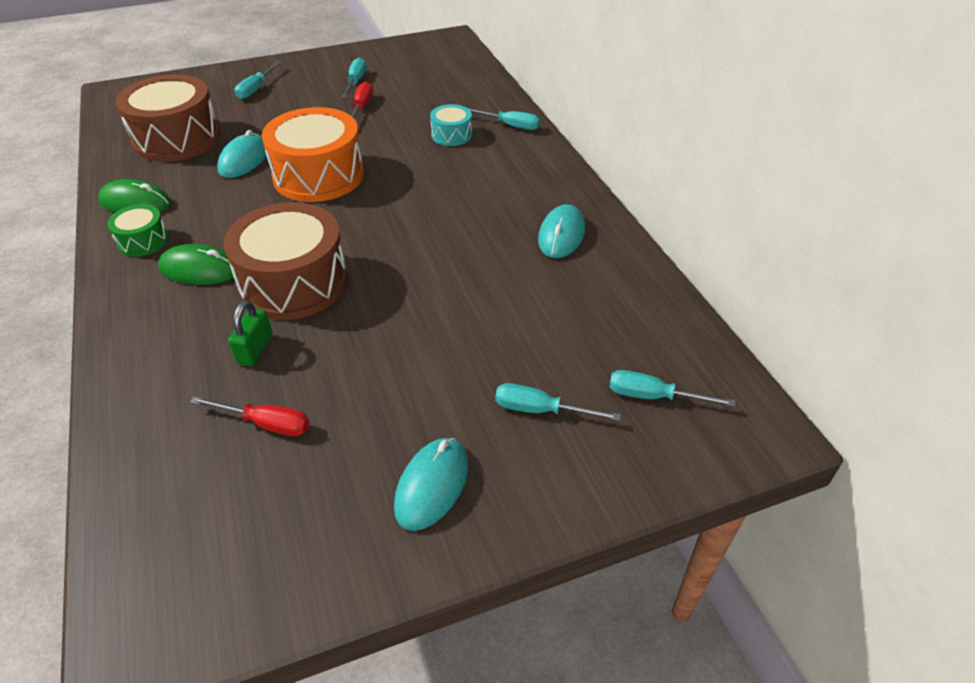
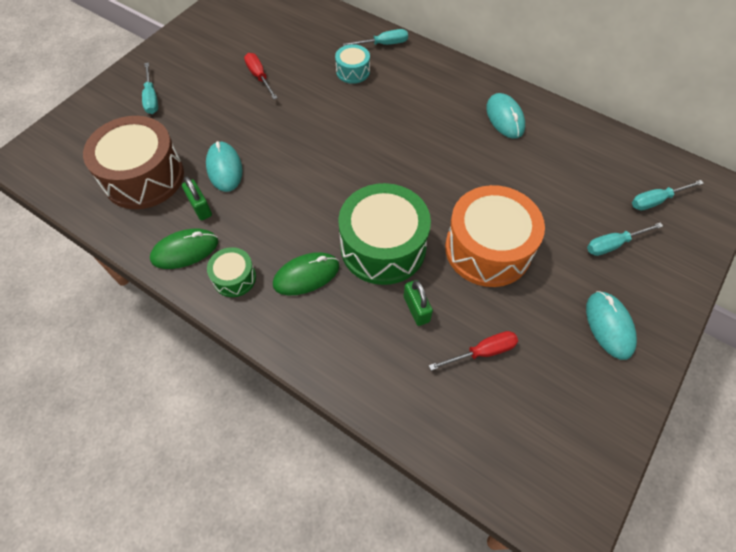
camera: 35 degrees left, 15 degrees up
(188, 178) = (200, 207): none -> green padlock
(294, 282) = (383, 247): brown drum -> green drum
(318, 175) = (298, 153): orange drum -> orange drum (488, 249)
(355, 82) = (226, 54): turquoise screwdriver -> none

